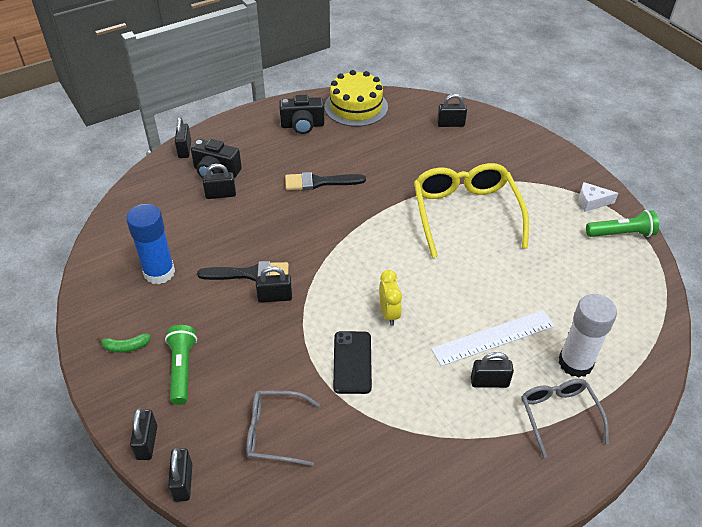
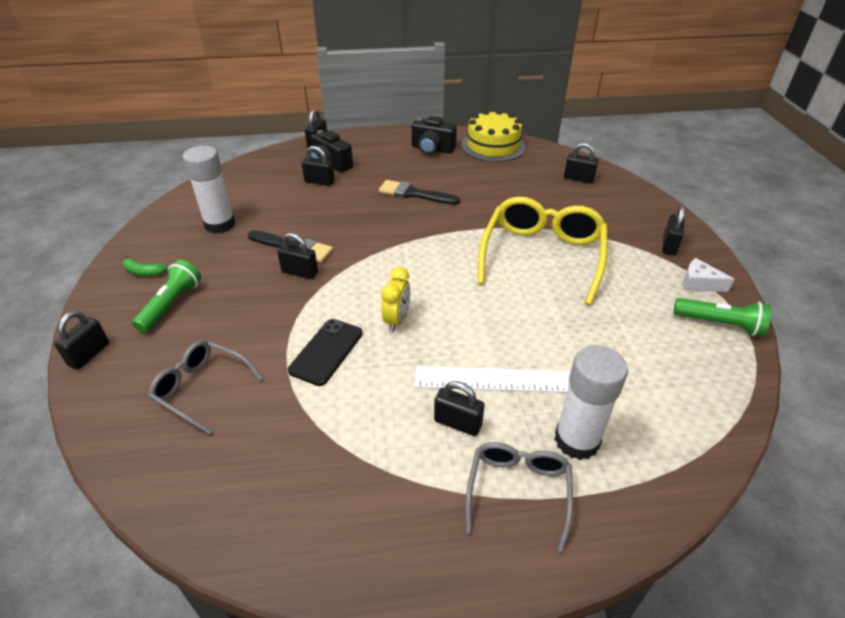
camera: 25 degrees right, 5 degrees down
(159, 272) = (220, 224): blue glue stick -> white glue stick
(183, 482) = (86, 401): black padlock -> black padlock (669, 245)

